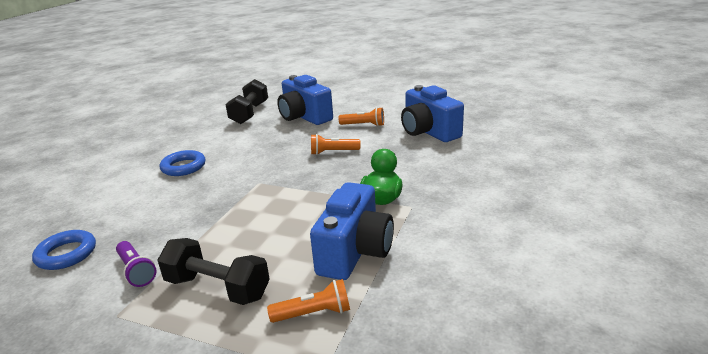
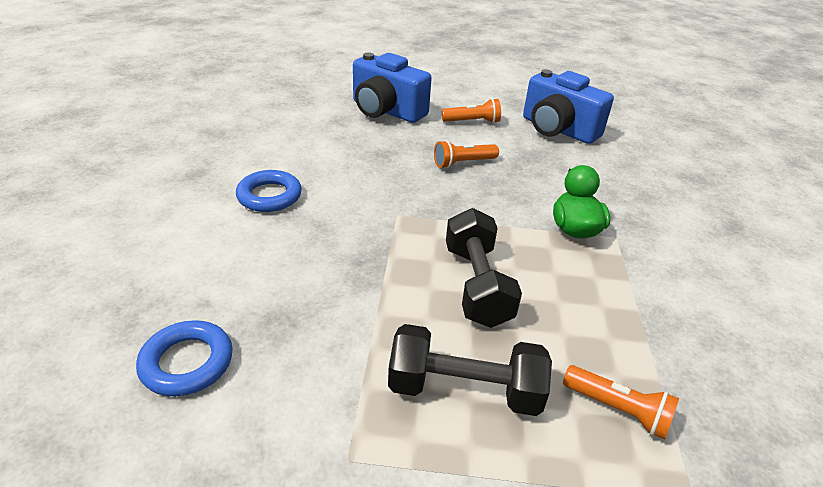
camera: 20 degrees left, 10 degrees up
(136, 271) = (324, 378): purple flashlight -> none
(250, 113) = (305, 106): black dumbbell -> black dumbbell (477, 285)
(314, 313) = (618, 409): orange flashlight -> orange flashlight turned 60 degrees clockwise
(355, 252) = (599, 310): blue camera -> none

